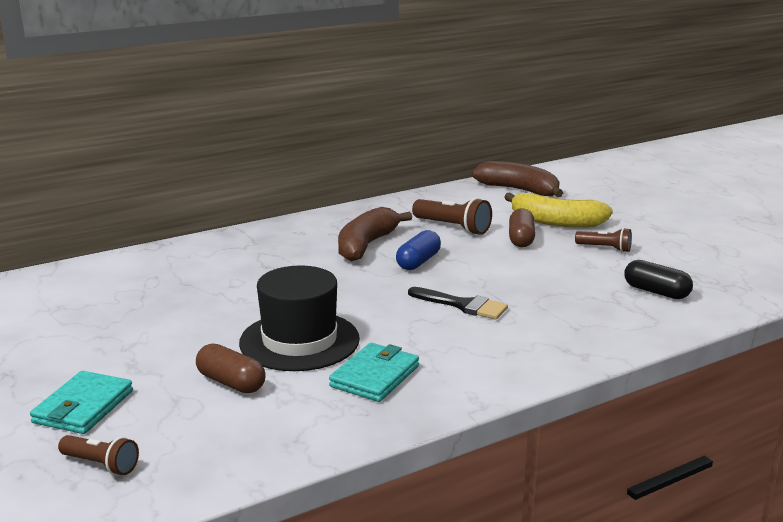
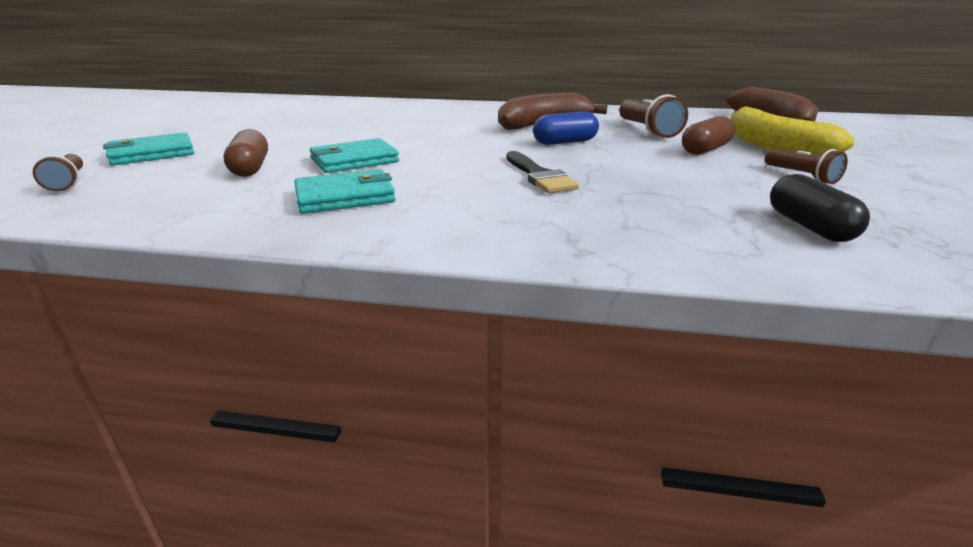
camera: 40 degrees right, 5 degrees up
(299, 341) = (354, 160): black hat -> turquoise wallet

